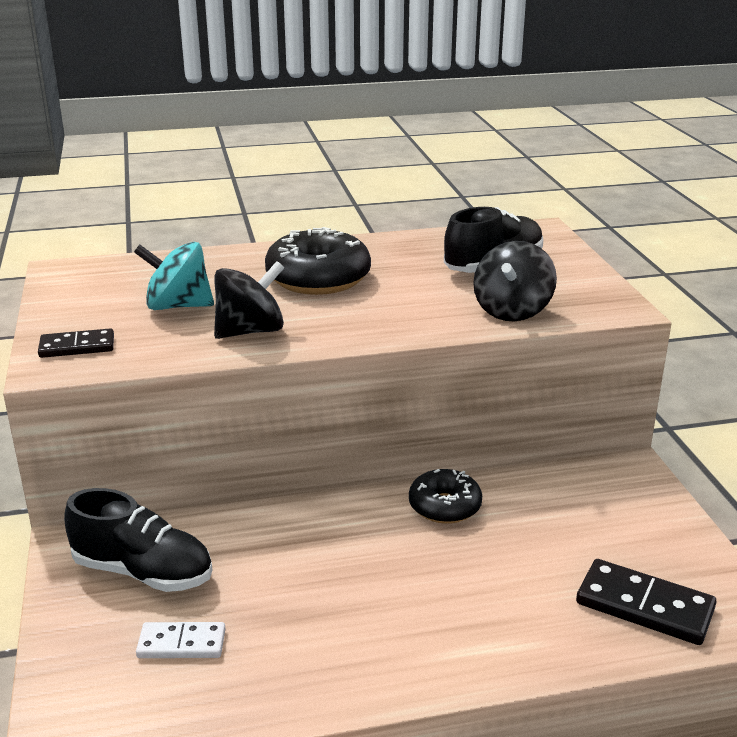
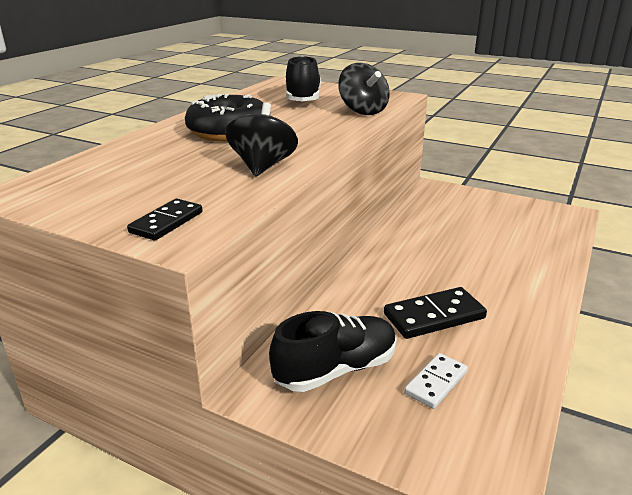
camera: 50 degrees left, 0 degrees up
(178, 306) = (177, 174): turquoise spinning top -> none
(444, 506) = (402, 240): black donut -> none
(644, 606) = (540, 229): black domino -> black domino (434, 316)

